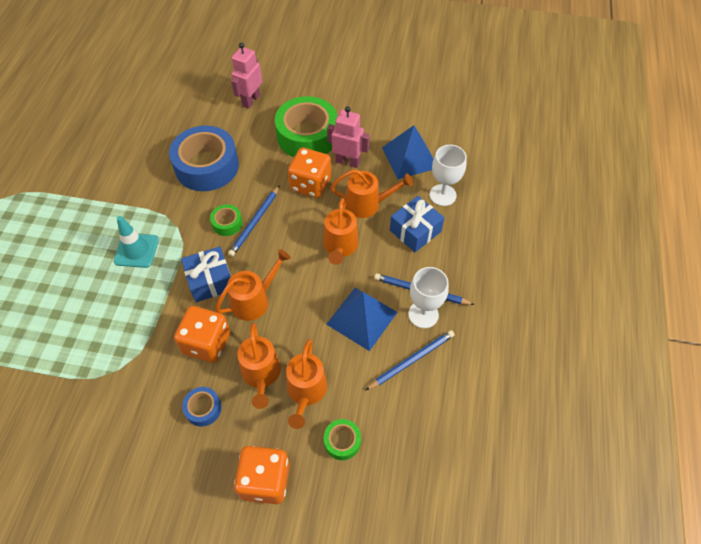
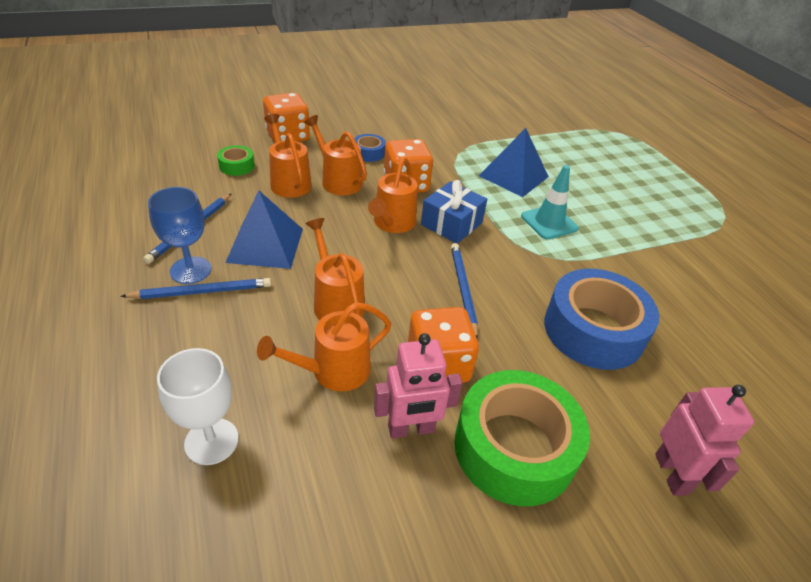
camera: 145 degrees right, 15 degrees down
(227, 223) = (492, 277): green tape -> none
(409, 157) = (305, 494): blue pyramid -> blue pyramid (513, 176)
(415, 231) = (239, 361): blue gift -> none
(423, 314) = (190, 270): white goblet -> blue goblet

